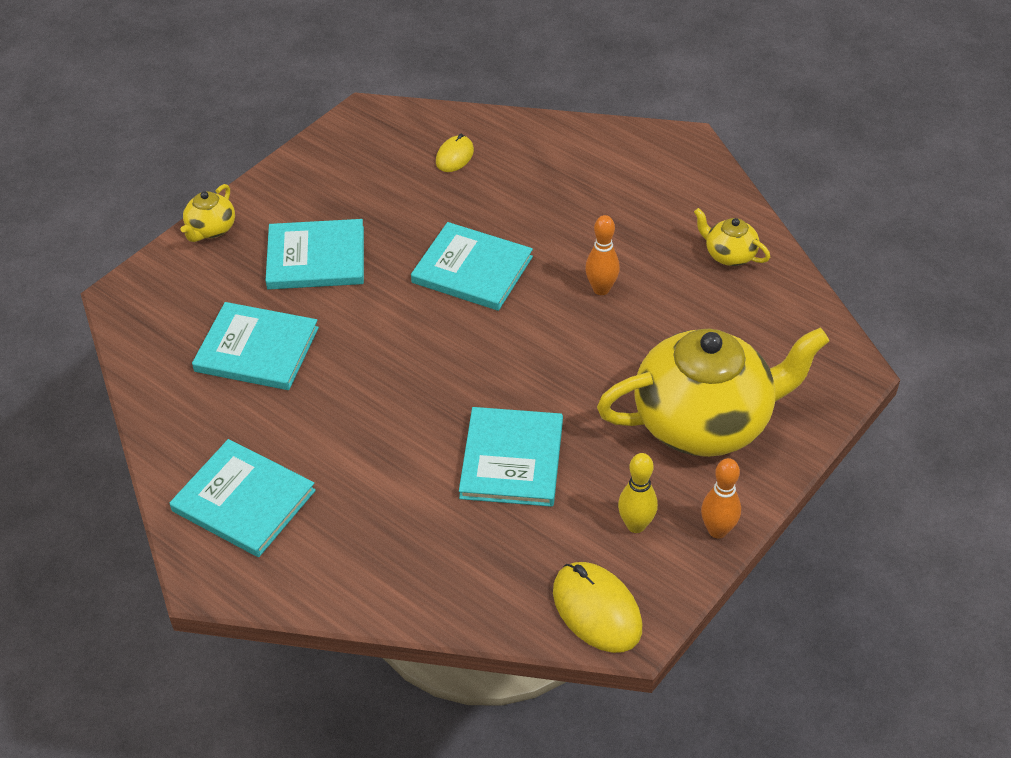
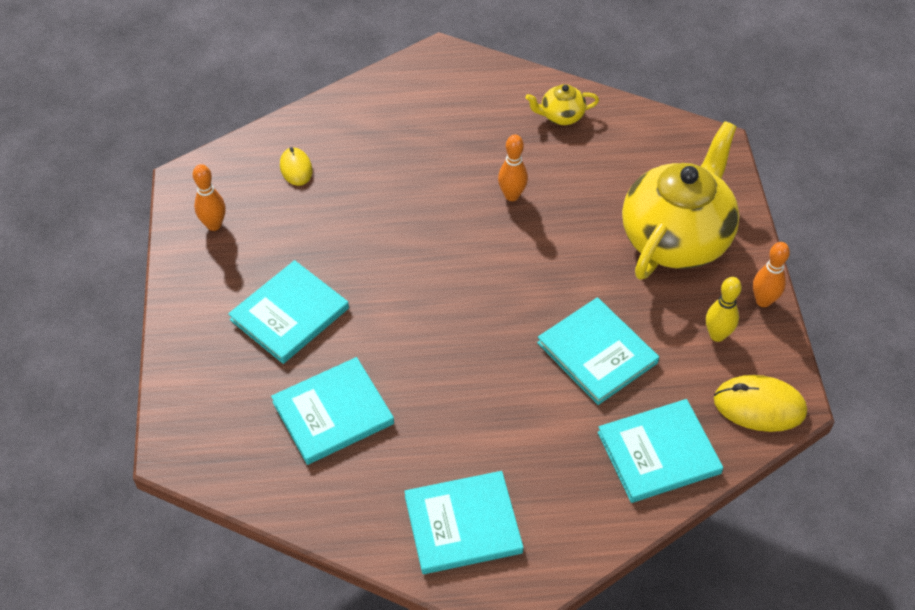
camera: 45 degrees left, 5 degrees up
(211, 229) = (179, 351): yellow teapot -> none
(344, 158) = (214, 225): none -> orange bowling pin
(472, 270) = (412, 243): turquoise book -> turquoise book (658, 453)

